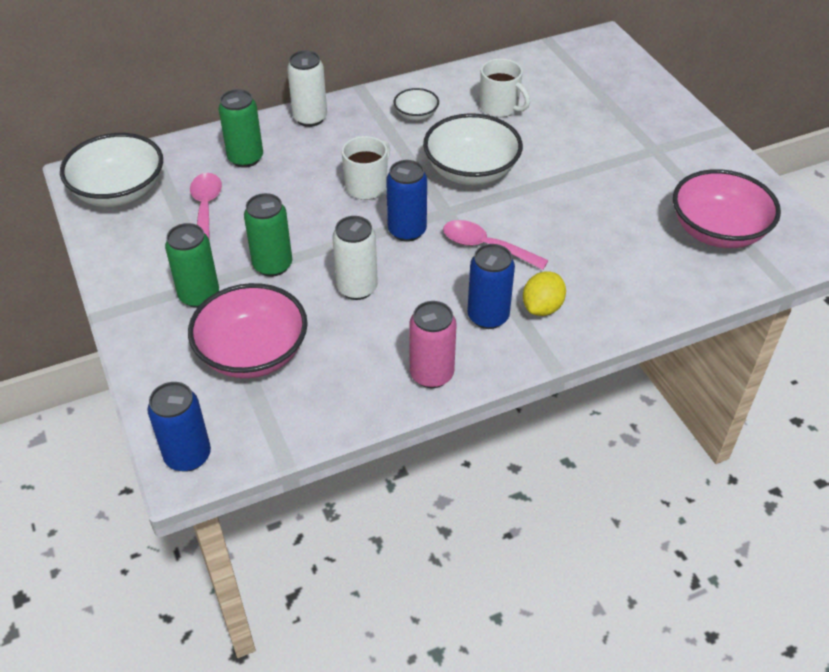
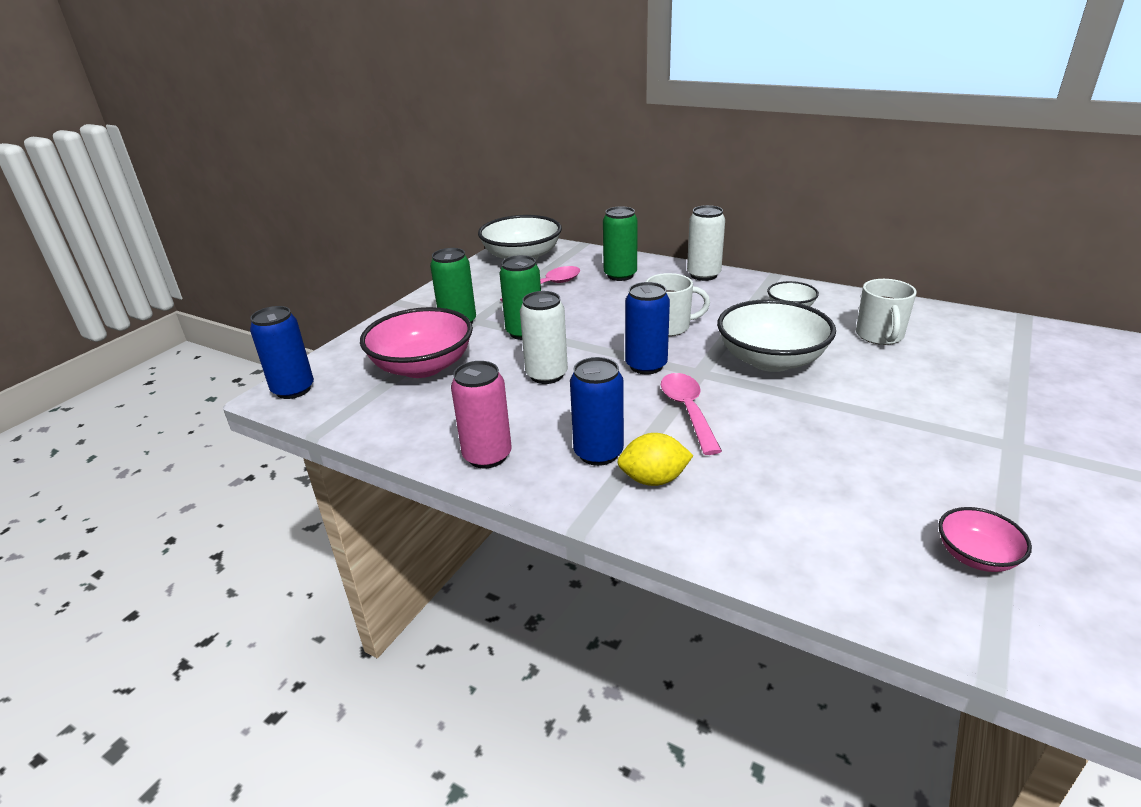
camera: 55 degrees right, 15 degrees down
(717, 231) = (976, 556): pink bowl -> pink bowl, size x0.50

